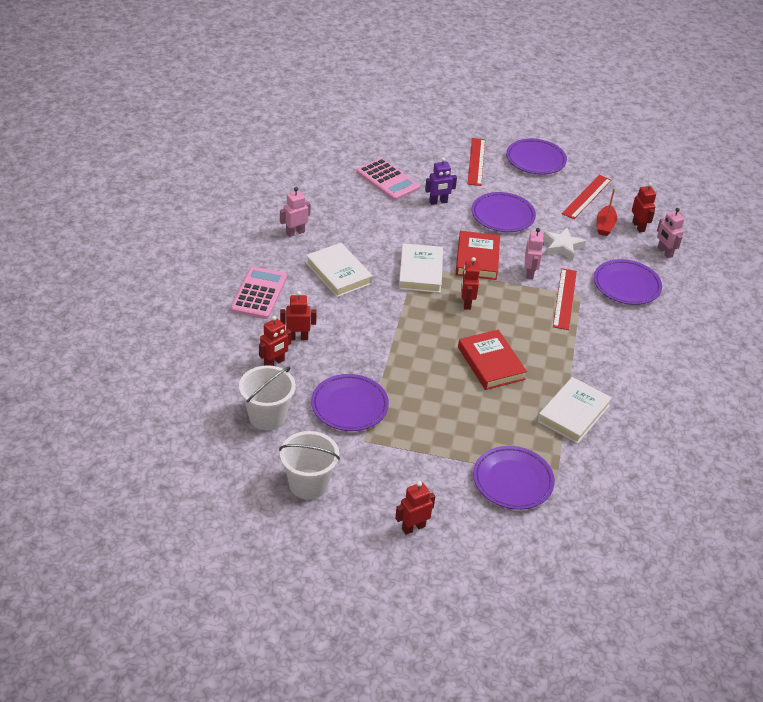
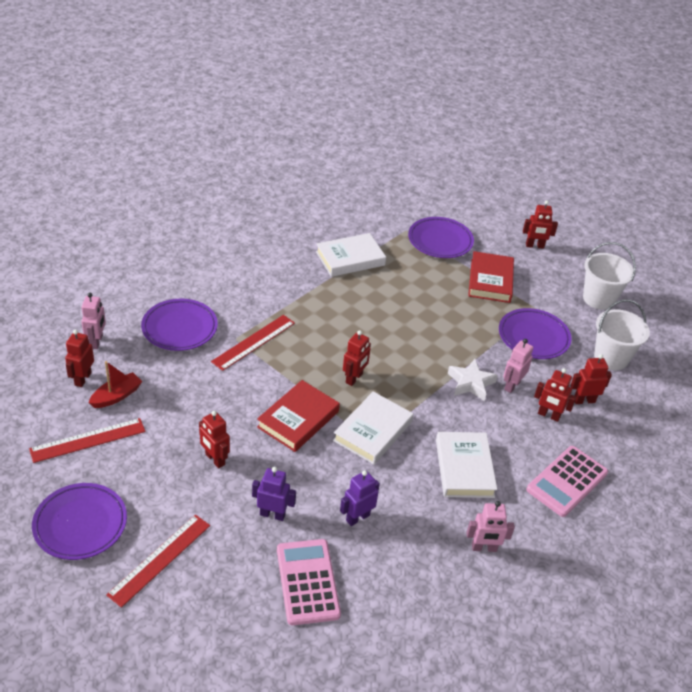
camera: 150 degrees left, 0 degrees up
(386, 219) = (357, 517): none -> purple robot
(491, 363) = (381, 319): red book -> red book (490, 280)
(502, 216) = (215, 459): purple plate -> red robot
(530, 273) = (259, 380): pink robot -> pink robot (512, 385)
(562, 247) = (193, 393): white star -> white star (470, 383)

